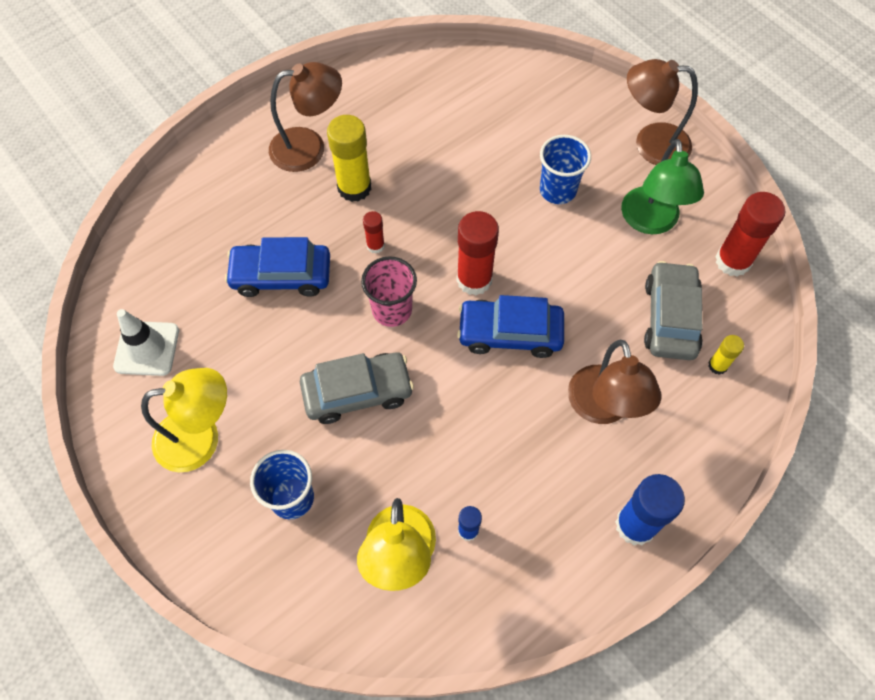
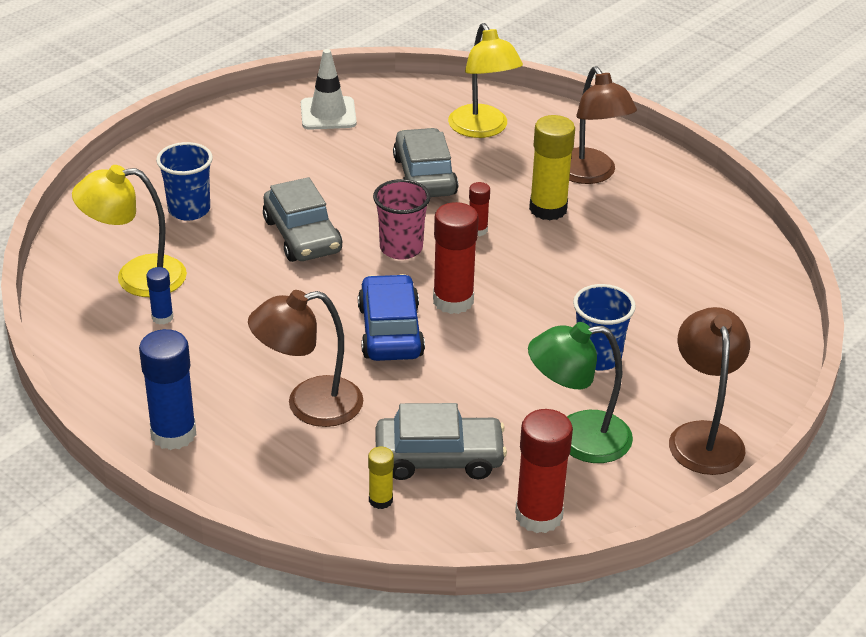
camera: 80 degrees right, 25 degrees down
(201, 438) = (243, 154): yellow lamp -> yellow lamp (482, 129)
(281, 276) = (424, 176): blue car -> grey car

